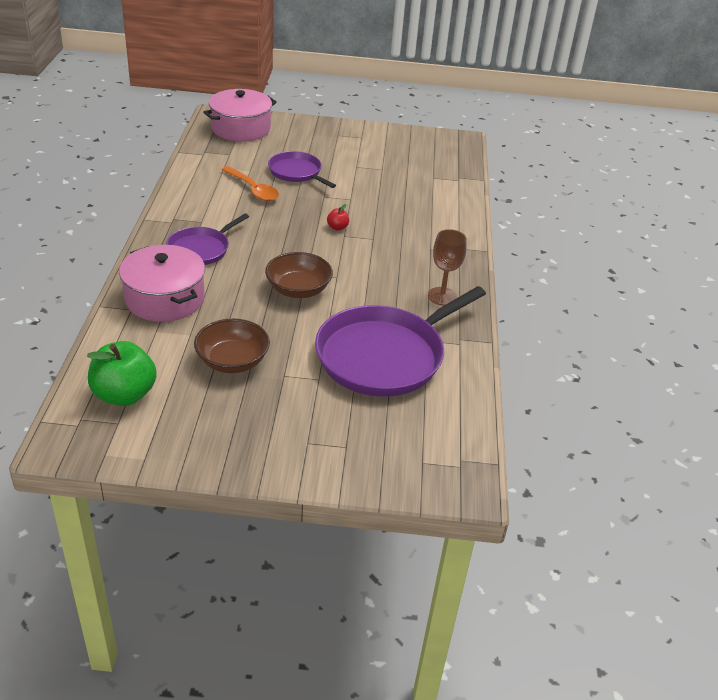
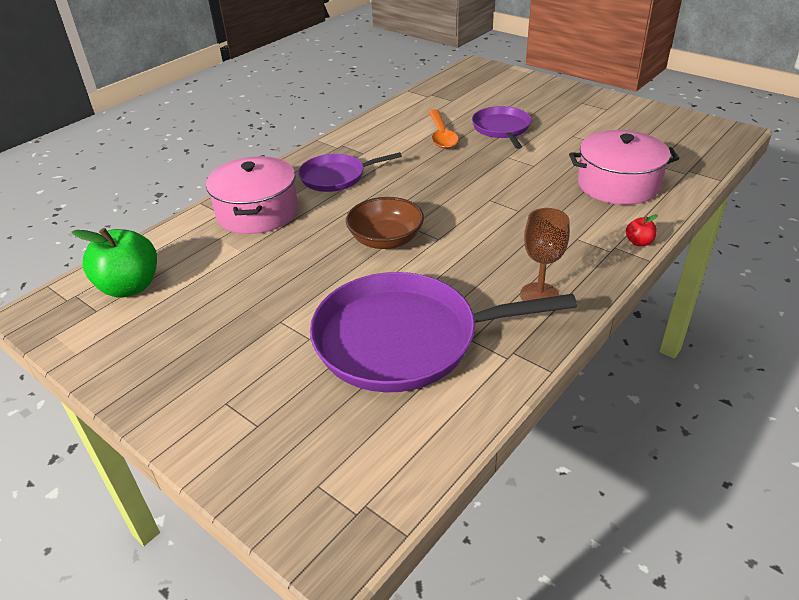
camera: 40 degrees right, 0 degrees up
(232, 361) = (249, 289): brown bowl -> none
(241, 128) = (486, 80): pink pot -> pink pot (618, 184)
(337, 227) = (490, 190): red apple -> red apple (639, 242)

